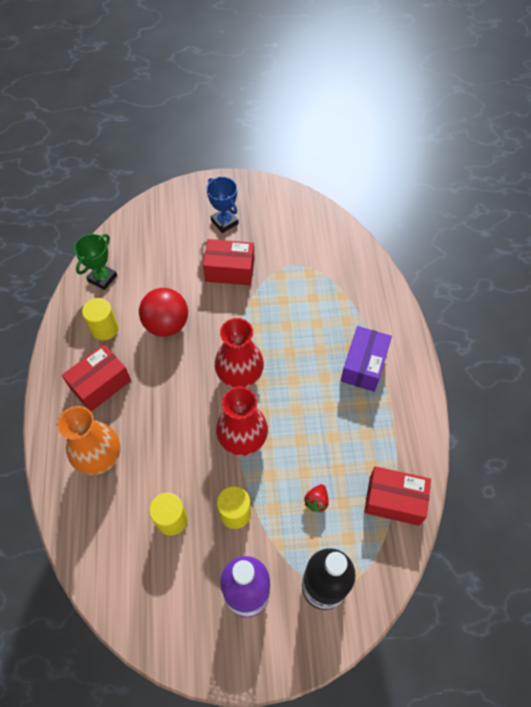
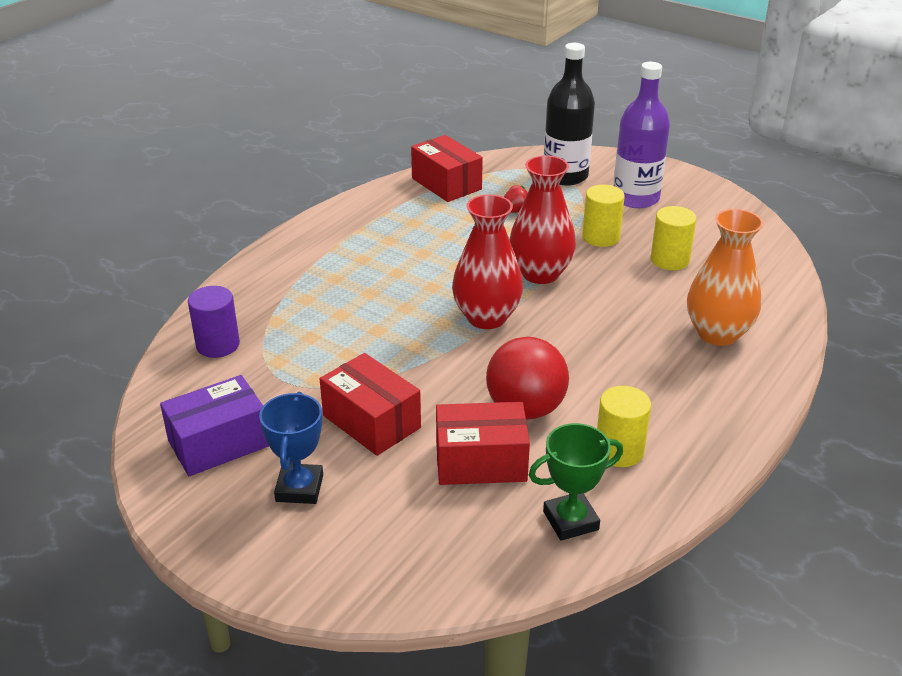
camera: 140 degrees left, 25 degrees down
(100, 384) = (670, 395): red box -> red box (481, 462)
(348, 263) = (218, 345): none -> purple cylinder
(364, 365) = (344, 261): purple box -> purple box (219, 443)

